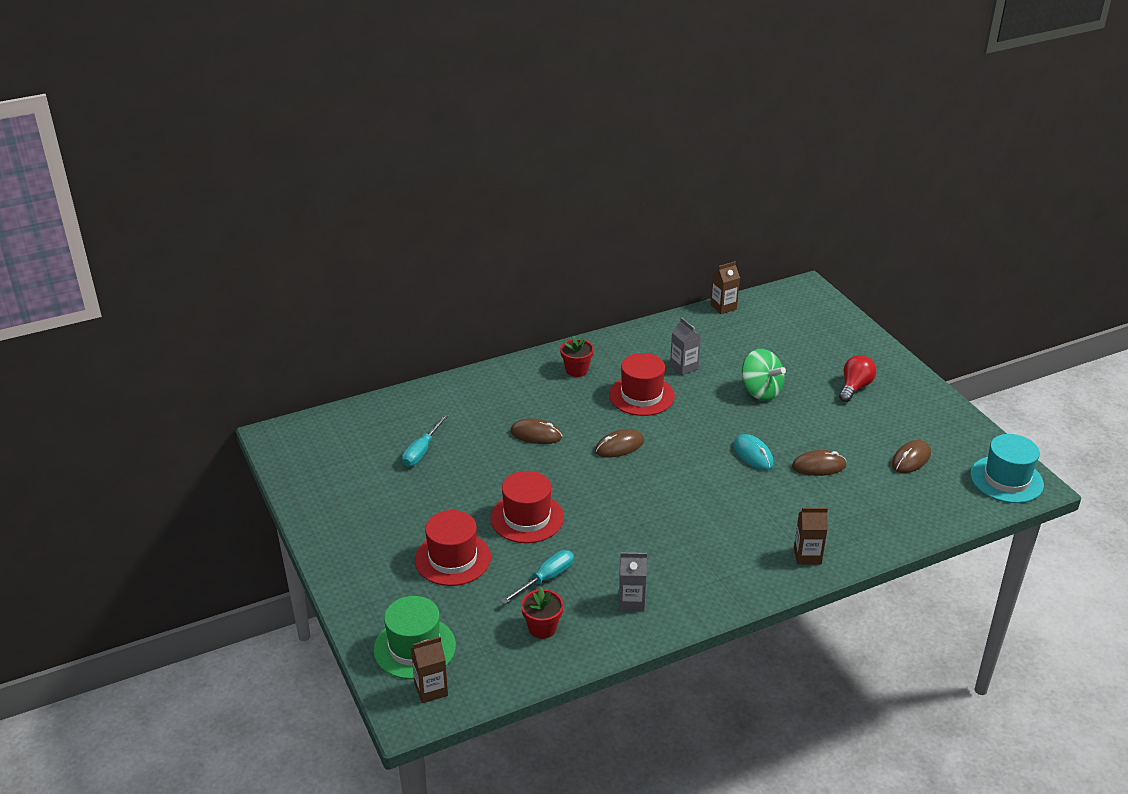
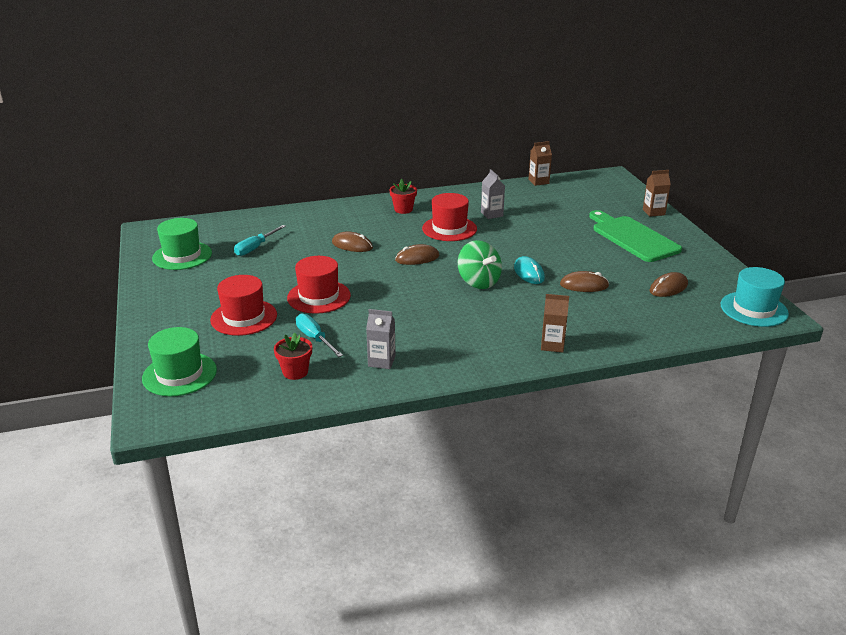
camera: 10 degrees right, 5 degrees down
(338, 473) = (182, 256): none -> green hat
(431, 689) = (177, 405): brown carton -> brown carton (653, 212)
(546, 579) = (315, 338): turquoise screwdriver -> turquoise screwdriver turned 90 degrees counterclockwise
(760, 391) = (550, 234): green spinning top -> green spinning top (478, 282)
(854, 387) = (632, 237): red light bulb -> green cutting board

